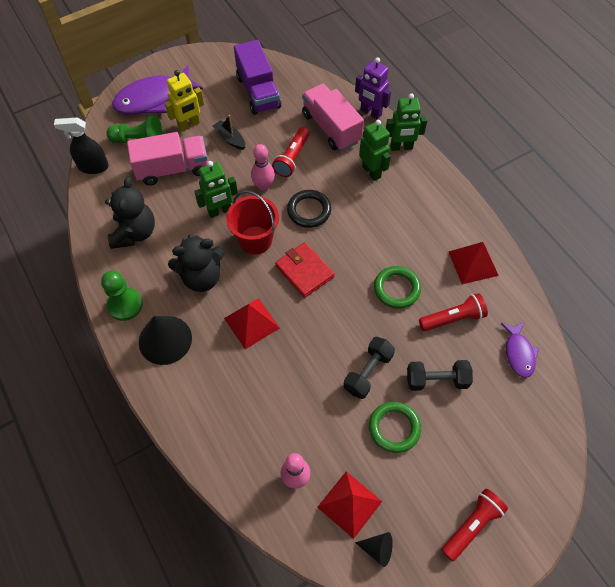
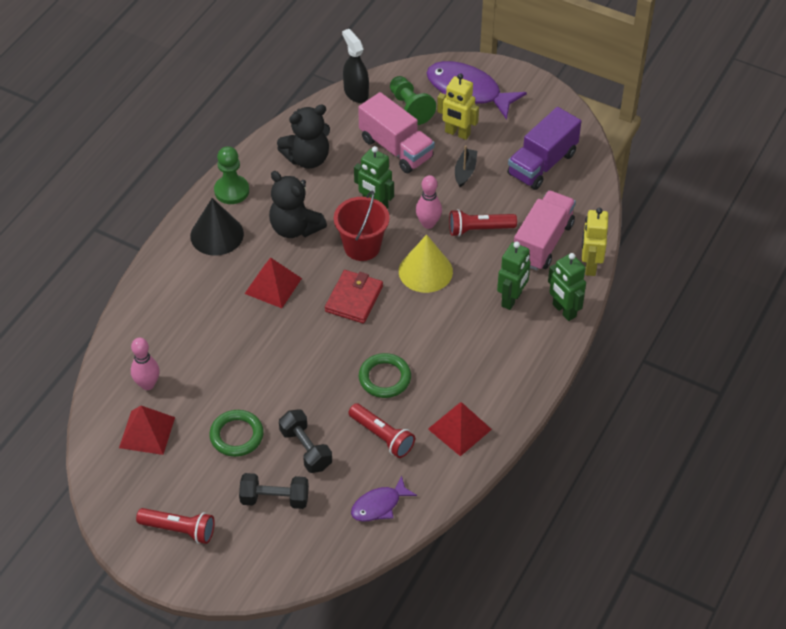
camera: 60 degrees right, 10 degrees down
(309, 210) = (425, 271): black ring -> yellow cone
(368, 372) = (279, 393): black dumbbell -> black dumbbell (275, 499)
(370, 113) = (590, 266): purple robot -> yellow robot
(377, 549) = (119, 468): black cone -> none

